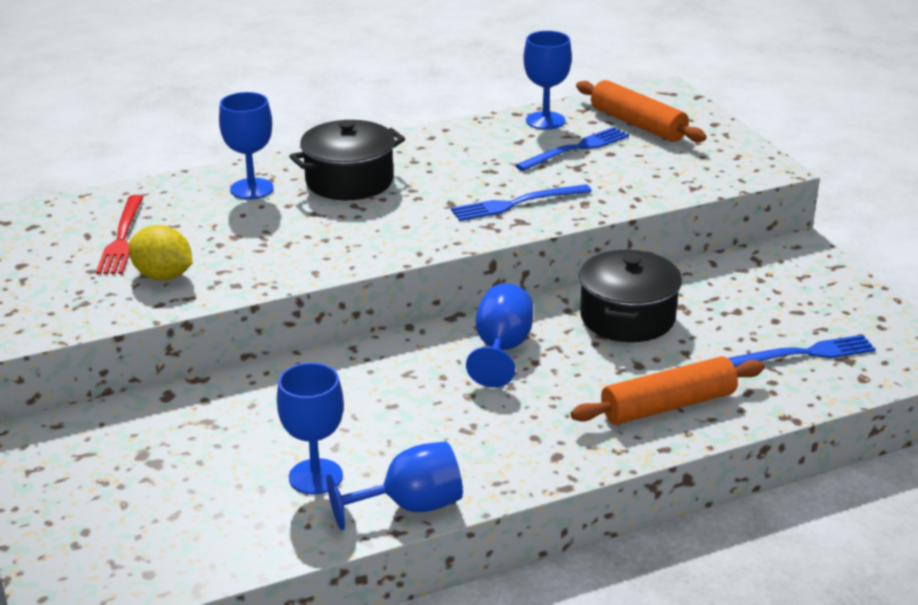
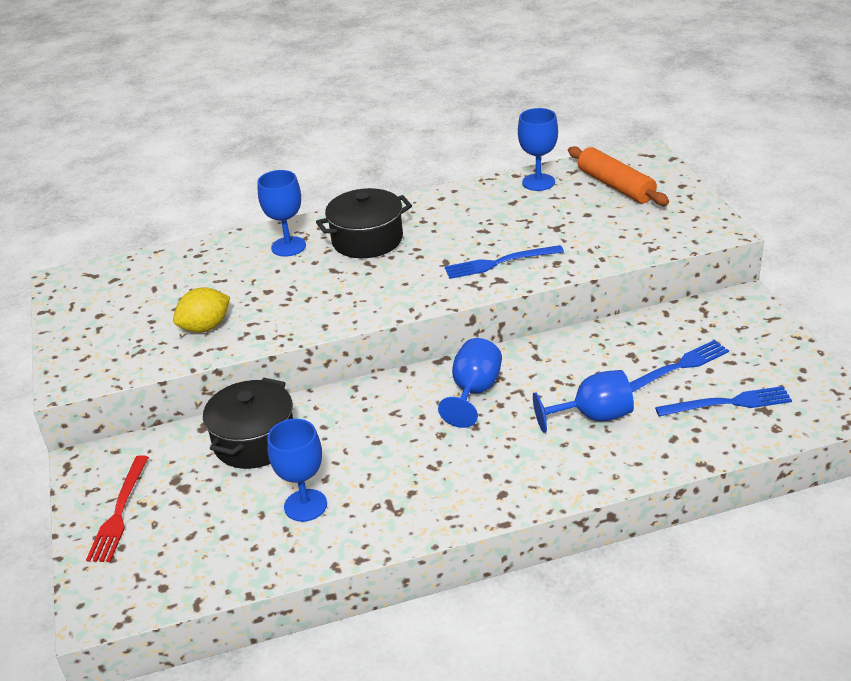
camera: 10 degrees right, 5 degrees up
(122, 238) = (180, 291): red fork -> red fork (119, 512)
(163, 276) = (205, 327): yellow lemon -> yellow lemon turned 75 degrees counterclockwise
(410, 506) = (375, 536): blue goblet -> blue goblet (593, 416)
(576, 149) = (559, 210): blue fork -> blue fork (677, 368)
(627, 317) = (584, 364): black pot -> black pot (254, 441)
(668, 405) = (603, 449): orange rolling pin -> none

